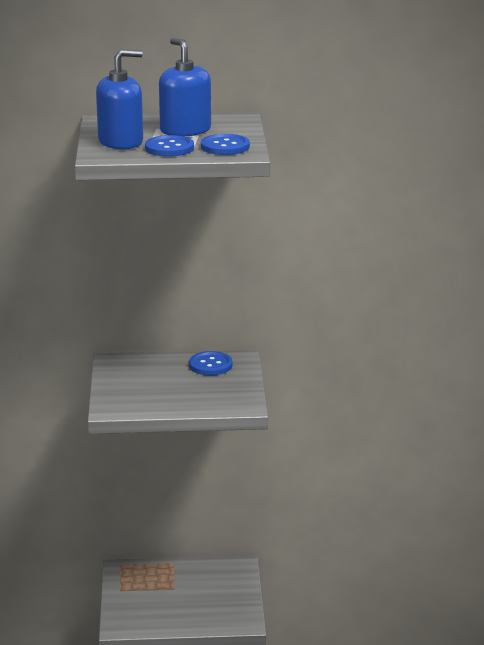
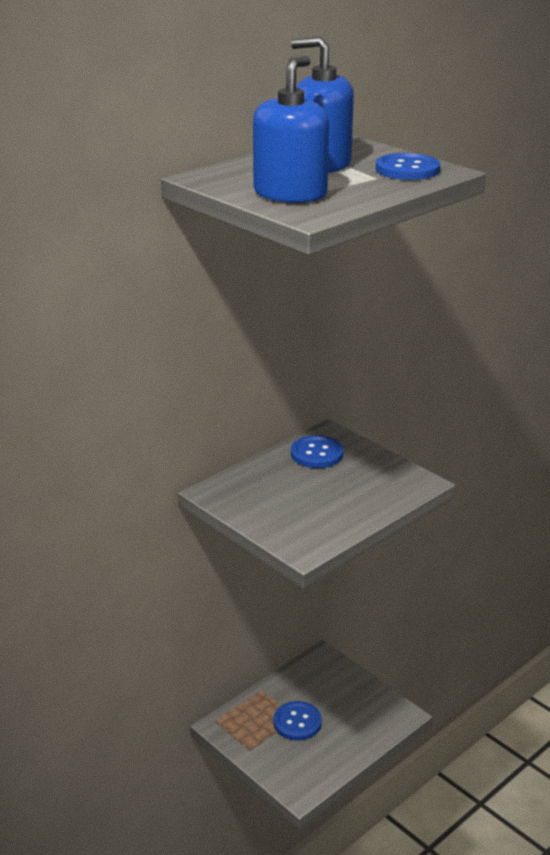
camera: 40 degrees left, 5 degrees up
(169, 148) = (359, 186): blue button -> blue button (297, 722)

